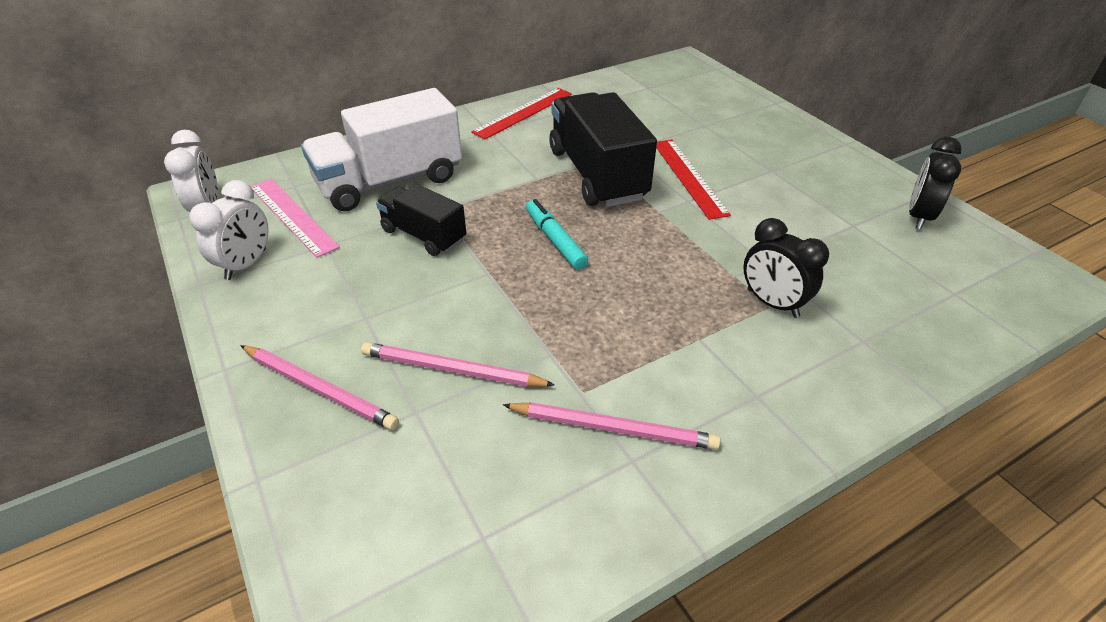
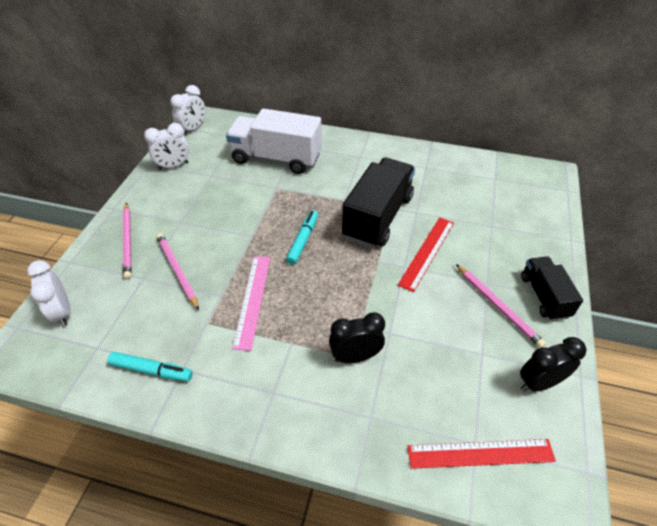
camera: 45 degrees right, 5 degrees up
(292, 216) = (217, 152): pink ruler -> pink ruler (252, 300)
(354, 545) = (62, 312): none -> white clock
(423, 235) = (252, 197): black truck -> black truck (544, 296)
(523, 112) = (394, 155): red ruler -> red ruler (480, 453)
(599, 494) = (152, 370): none -> turquoise marker
(613, 428) = (195, 349): pink pencil -> pink pencil (498, 306)
(772, 303) = (355, 356): black clock -> black clock turned 75 degrees clockwise

